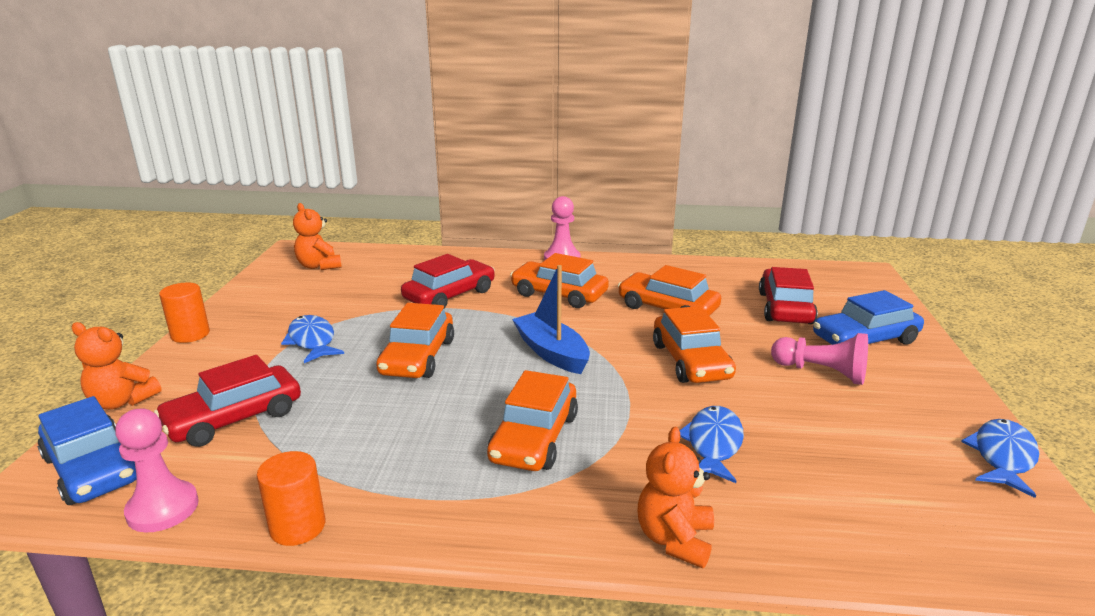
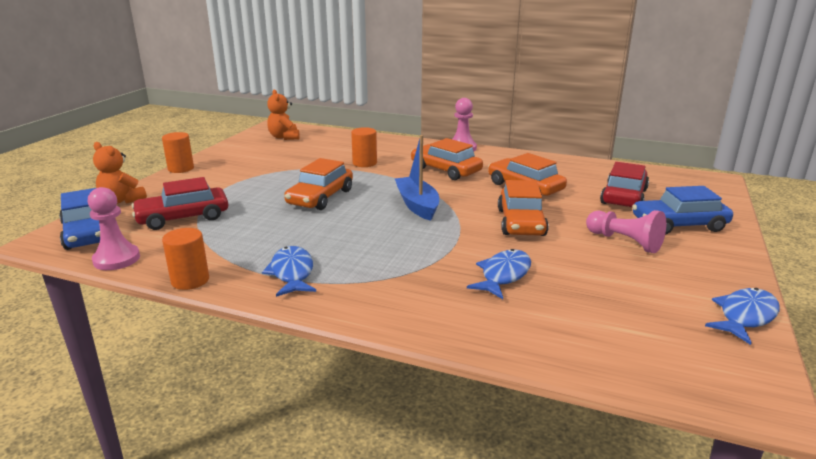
camera: 15 degrees right, 0 degrees up
(312, 341) = (255, 180): blue fish -> blue fish (292, 273)
(450, 295) = (364, 163): red car -> orange cylinder
(534, 438) = (373, 254): orange car -> none
(674, 539) = (436, 326): orange teddy bear -> none

